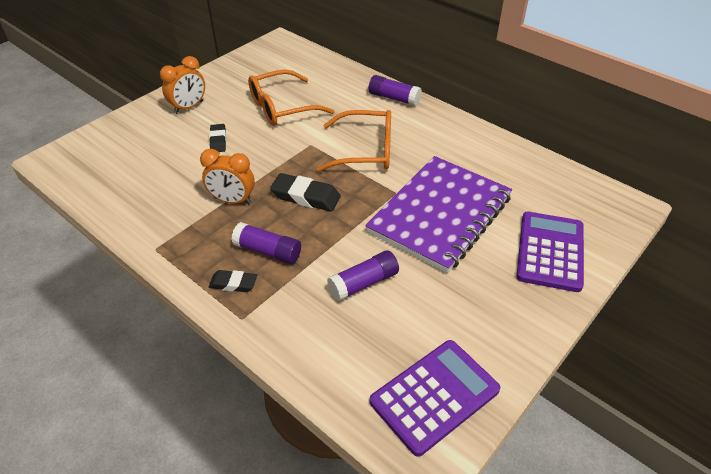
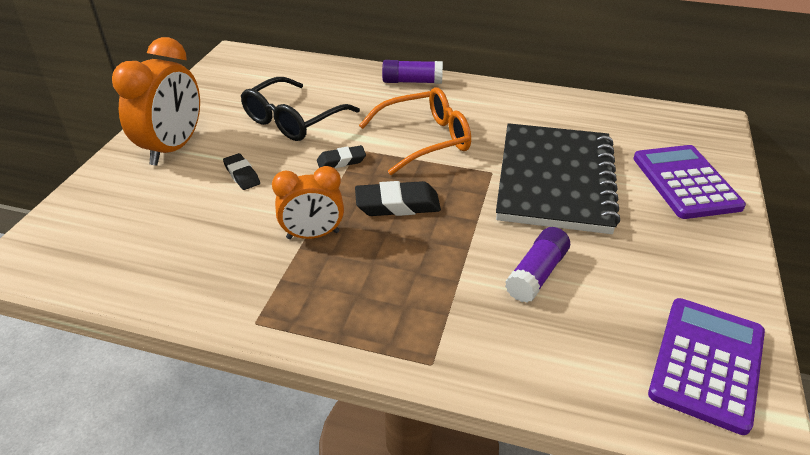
camera: 25 degrees left, 5 degrees down
(188, 107) = (173, 148): orange clock -> orange clock, size x1.56
(233, 284) = (389, 328): black eraser -> black eraser (341, 161)
(268, 251) = (401, 277): purple glue stick -> none
(282, 107) = (293, 120): orange glasses -> black glasses
(440, 215) = (555, 180): purple notebook -> black notebook

